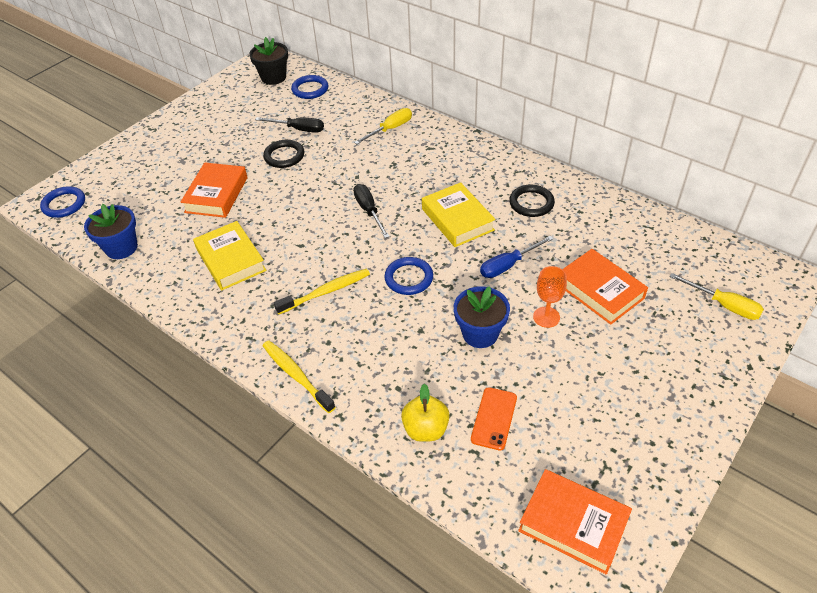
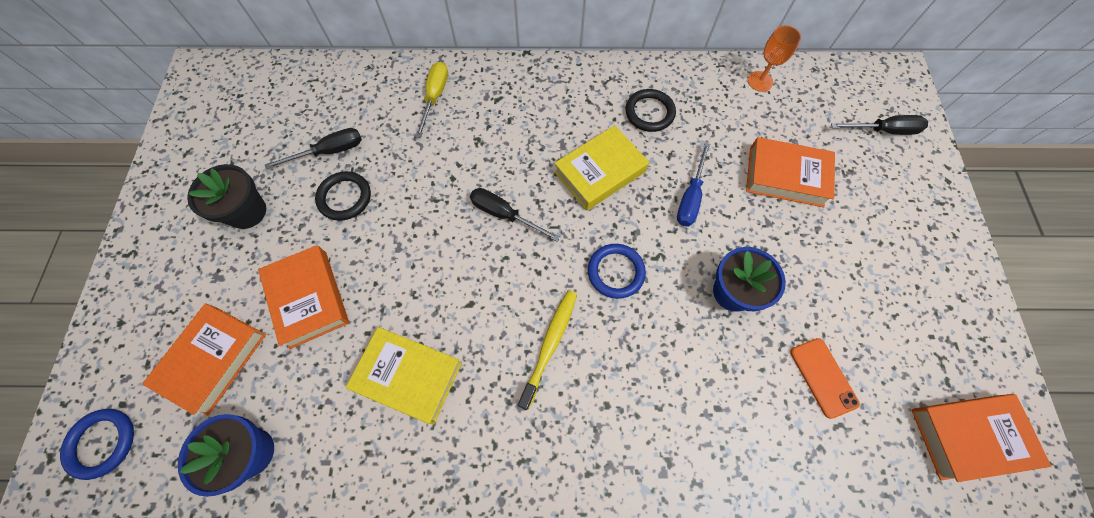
camera: 40 degrees left, 20 degrees up
(144, 197) = (213, 359): none -> orange book
(273, 77) = (232, 95): black flower pot -> black flower pot (247, 212)
(296, 375) = (612, 470): yellow toothbrush -> none
(310, 89) = (294, 89): blue ring -> none
(425, 429) = (781, 435): yellow apple -> none
(457, 219) = (600, 172): yellow book -> yellow book turned 60 degrees counterclockwise
(546, 317) = (769, 234): orange goblet -> orange goblet (760, 81)
(724, 305) = (883, 131): yellow screwdriver -> black screwdriver

